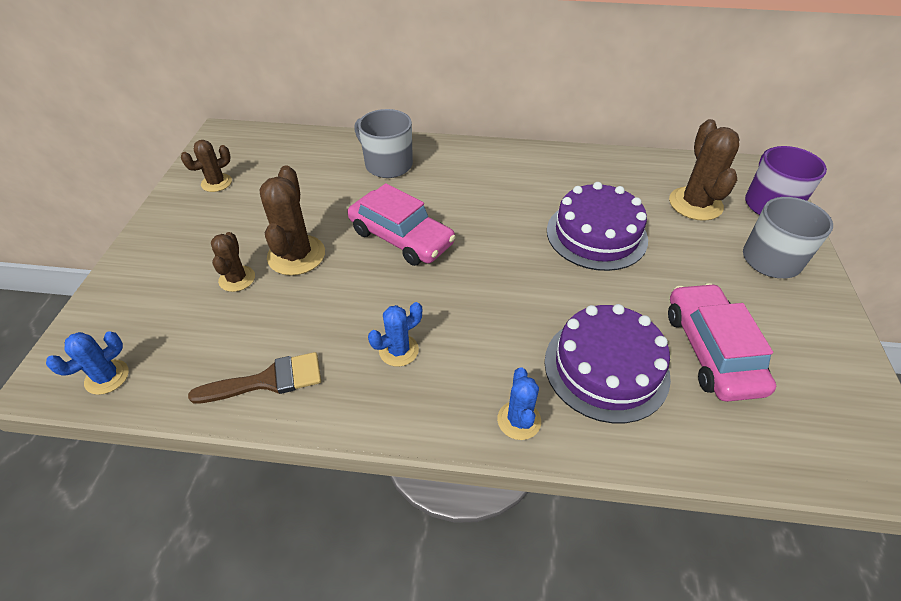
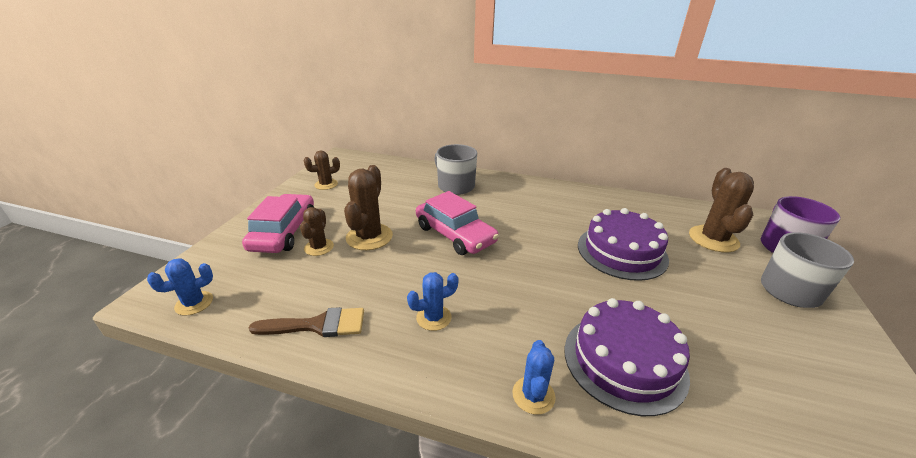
camera: 10 degrees right, 15 degrees down
(711, 350) = (732, 361): pink car -> pink car (284, 232)

